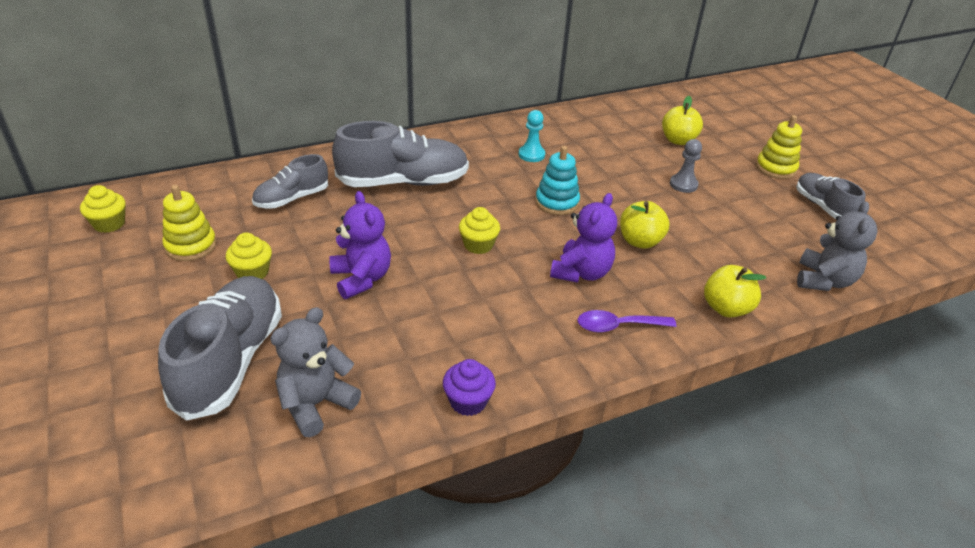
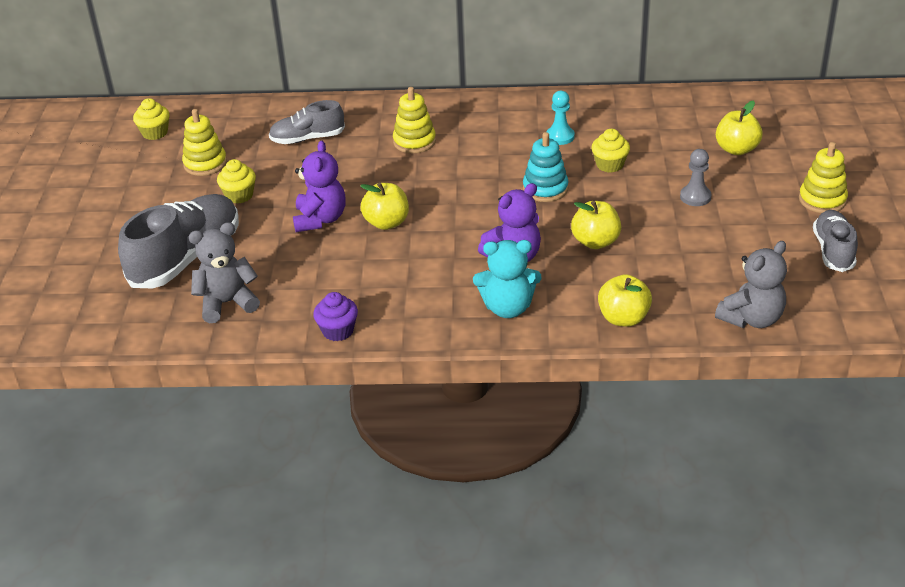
camera: 30 degrees right, 0 degrees up
(403, 182) = (414, 142): grey shoe -> yellow stacking toy
(434, 267) = (386, 223): none -> yellow apple
(478, 245) = (439, 212): yellow cupcake -> yellow cupcake (609, 165)
(618, 326) = (508, 308): purple spoon -> turquoise teddy bear

